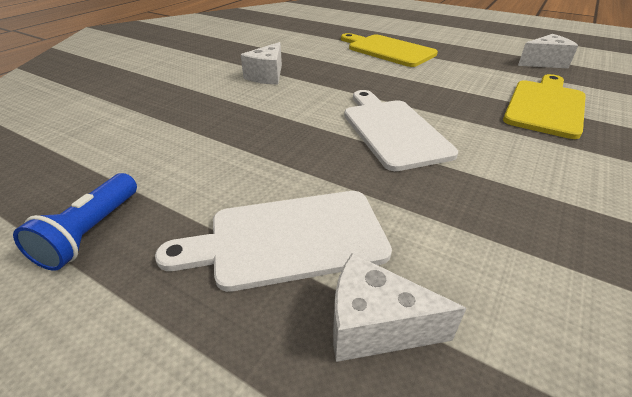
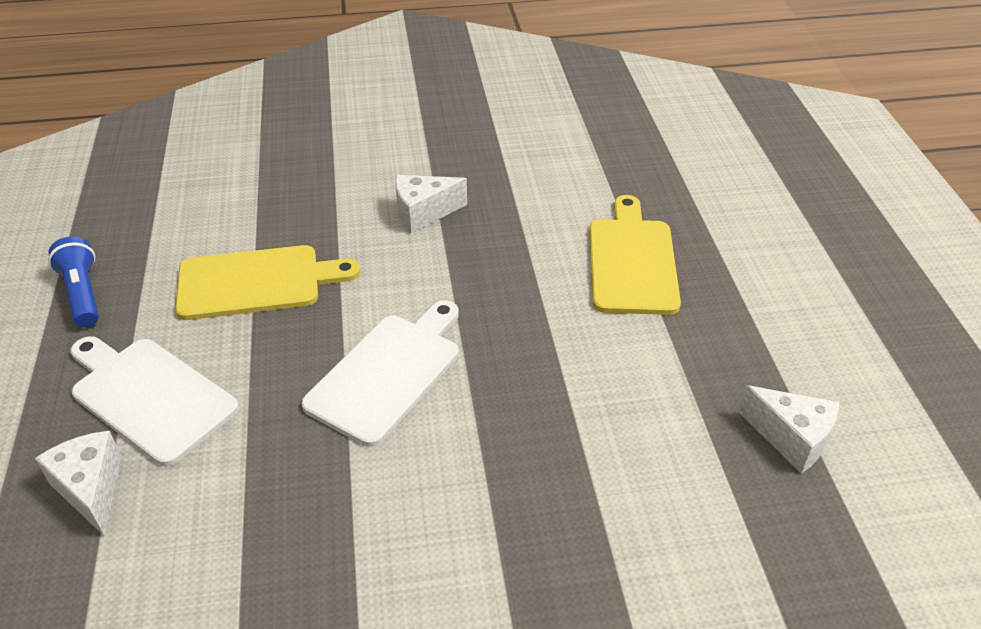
camera: 50 degrees right, 5 degrees up
(91, 232) = (82, 294): blue flashlight -> blue flashlight turned 90 degrees clockwise
(545, 106) = (602, 483): yellow cutting board -> yellow cutting board (257, 282)

